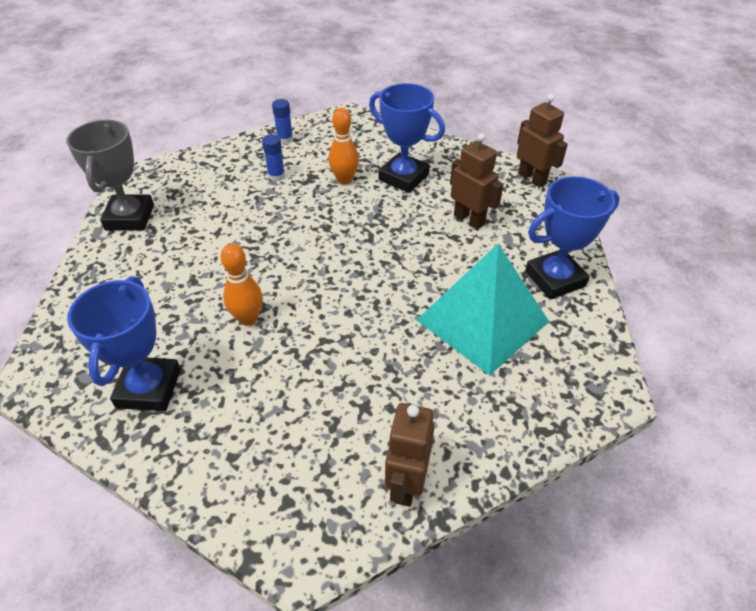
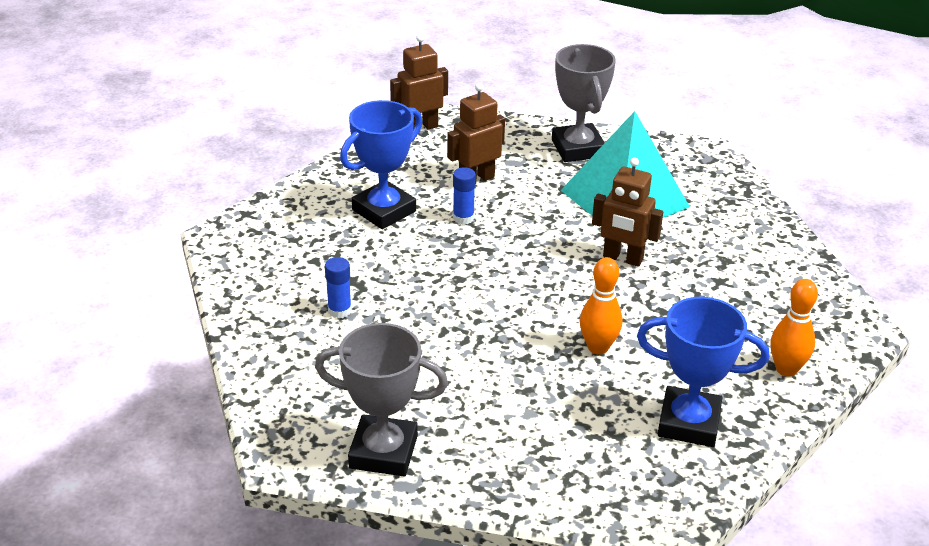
camera: 80 degrees left, 10 degrees down
(285, 139) = (254, 297): blue glue stick -> blue glue stick (463, 218)
(344, 180) = (371, 255): orange bowling pin -> orange bowling pin (786, 369)
(406, 483) = (797, 268): brown robot -> brown robot (622, 258)
(555, 279) = (578, 148): blue trophy -> grey trophy

